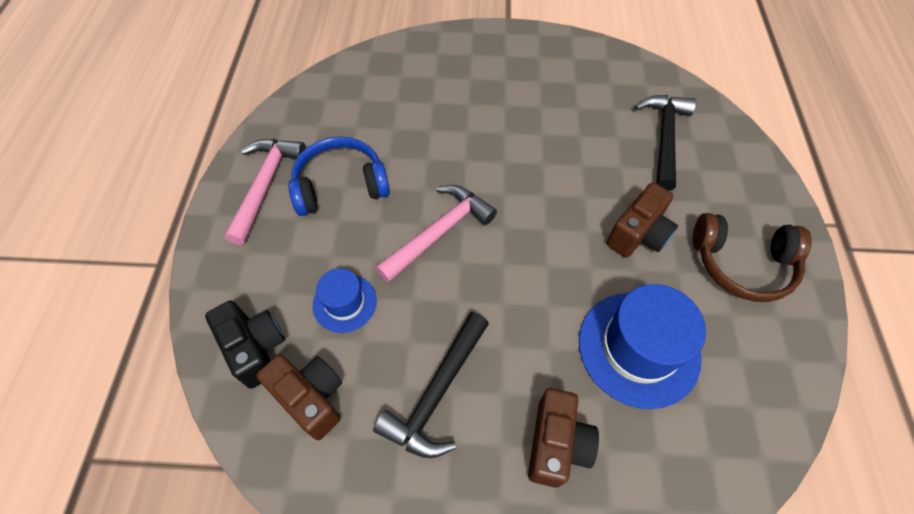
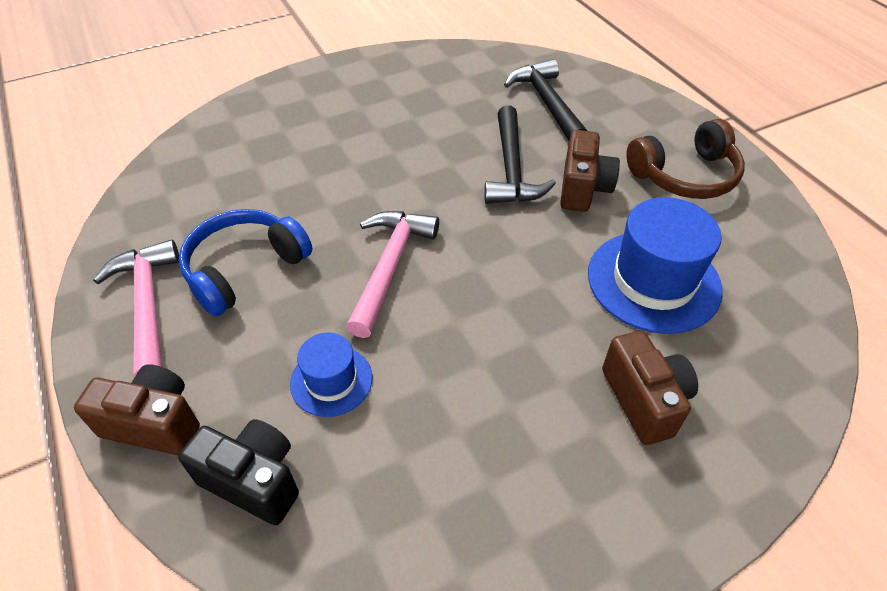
camera: 30 degrees left, 10 degrees down
(311, 398) = (360, 496): brown camera -> brown camera (154, 423)
(437, 393) = (496, 416): black hammer -> black hammer (511, 168)

